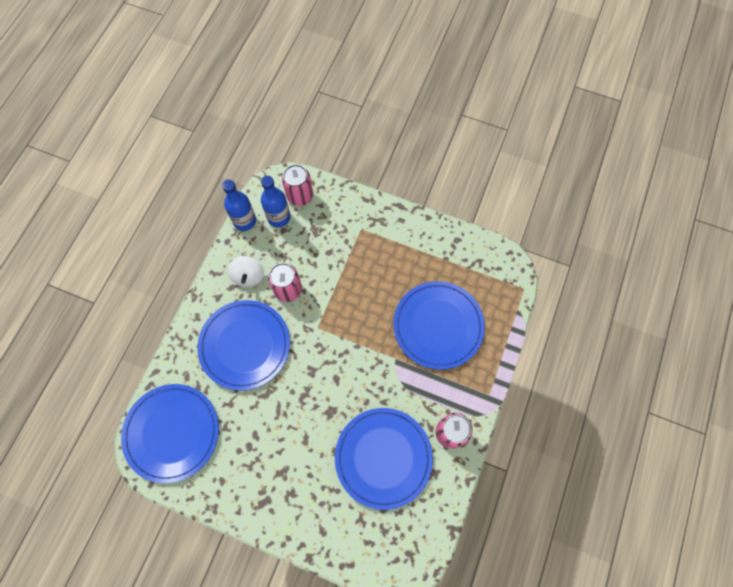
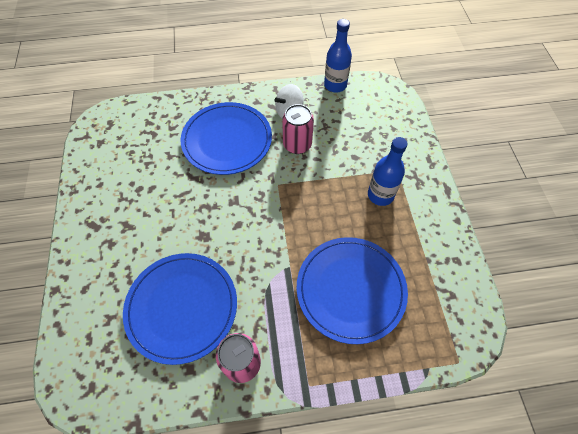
camera: 60 degrees right, 10 degrees down
(172, 432) = (125, 130): blue plate -> none
(279, 217) = (357, 105): blue bottle -> blue bottle (380, 195)
(300, 196) = (389, 109): pink can -> none

